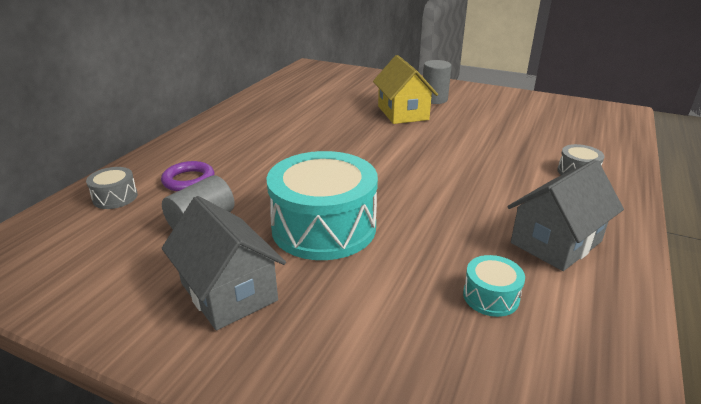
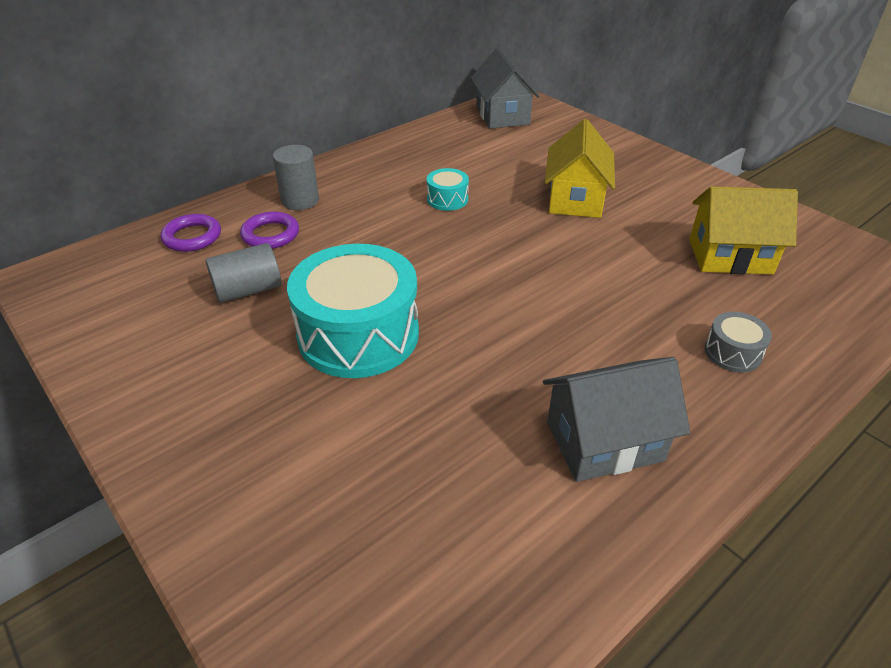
camera: 25 degrees right, 10 degrees up
(115, 197) = (192, 237): grey drum -> purple ring
(228, 292) = (217, 379): grey house -> grey house (502, 115)
(434, 99) = (636, 186): grey cylinder -> grey cylinder (300, 200)
(491, 296) = (463, 481): turquoise drum -> turquoise drum (447, 199)
(525, 124) = (730, 256): none -> yellow house

